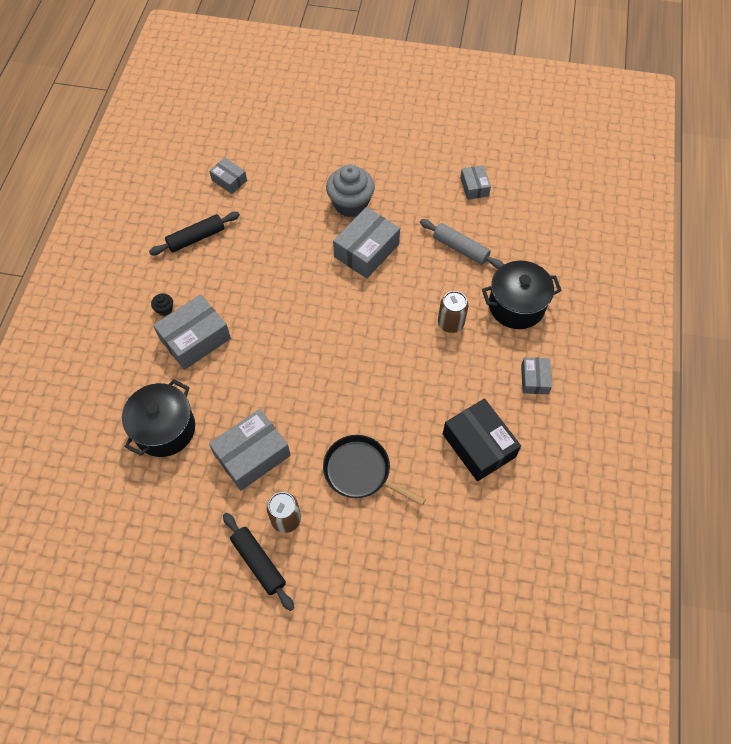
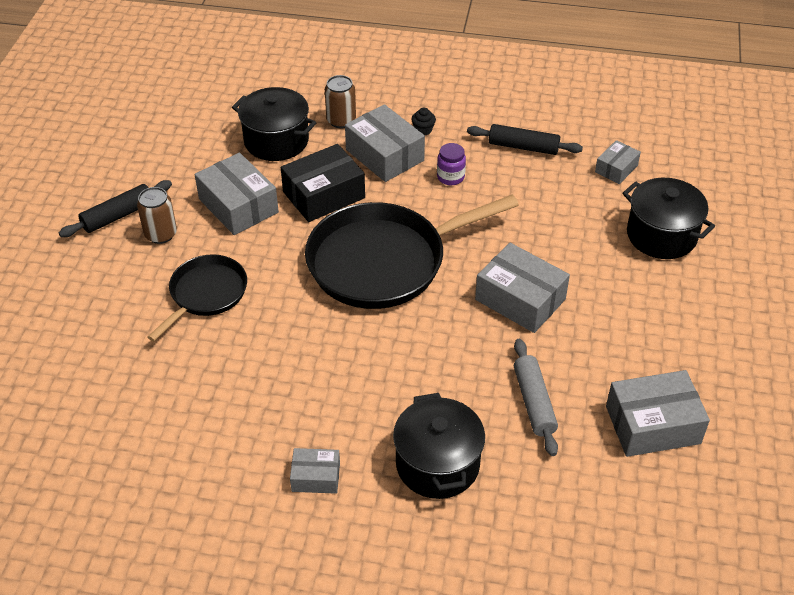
camera: 90 degrees right, 15 degrees down
(196, 238) = (523, 147): black rolling pin -> black rolling pin turned 45 degrees counterclockwise
(229, 290) = (450, 177): none -> purple jar
(303, 162) = (661, 235): none -> black pot
(325, 339) = (384, 261): none -> black pan
(350, 204) = (596, 283): grey cupcake -> none
(450, 323) = (407, 386): brown can -> brown can (341, 120)
(460, 248) = (533, 402): grey rolling pin -> grey rolling pin turned 45 degrees counterclockwise
(474, 187) = (652, 425): grey box -> grey box, size x1.79
(478, 445) = (224, 407): black box -> black box (323, 195)

